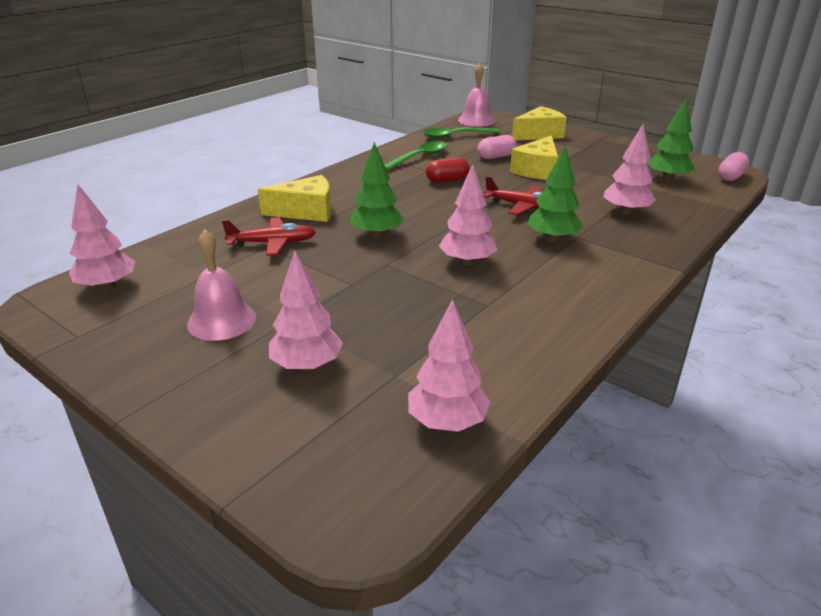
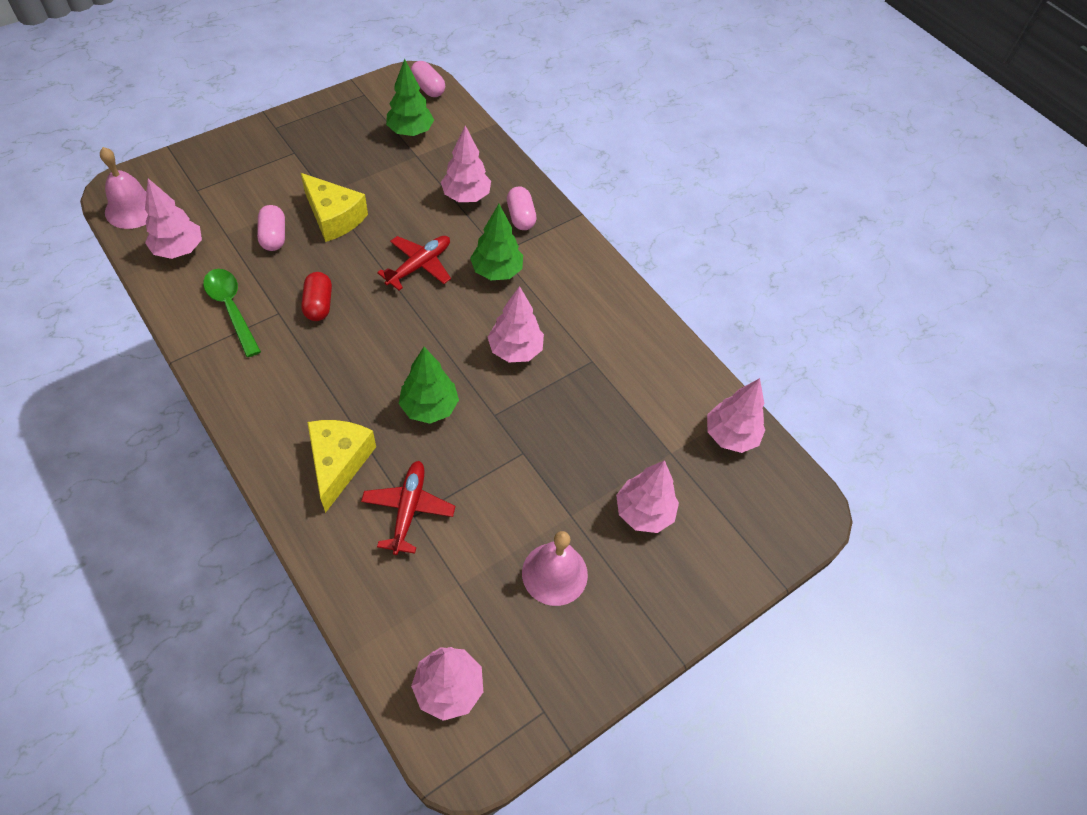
camera: 80 degrees left, 25 degrees up
(456, 136) = (179, 250): green spoon -> pink tree
(539, 134) = (226, 171): yellow cheese -> none
(634, 239) = (520, 217): none -> pink capsule

